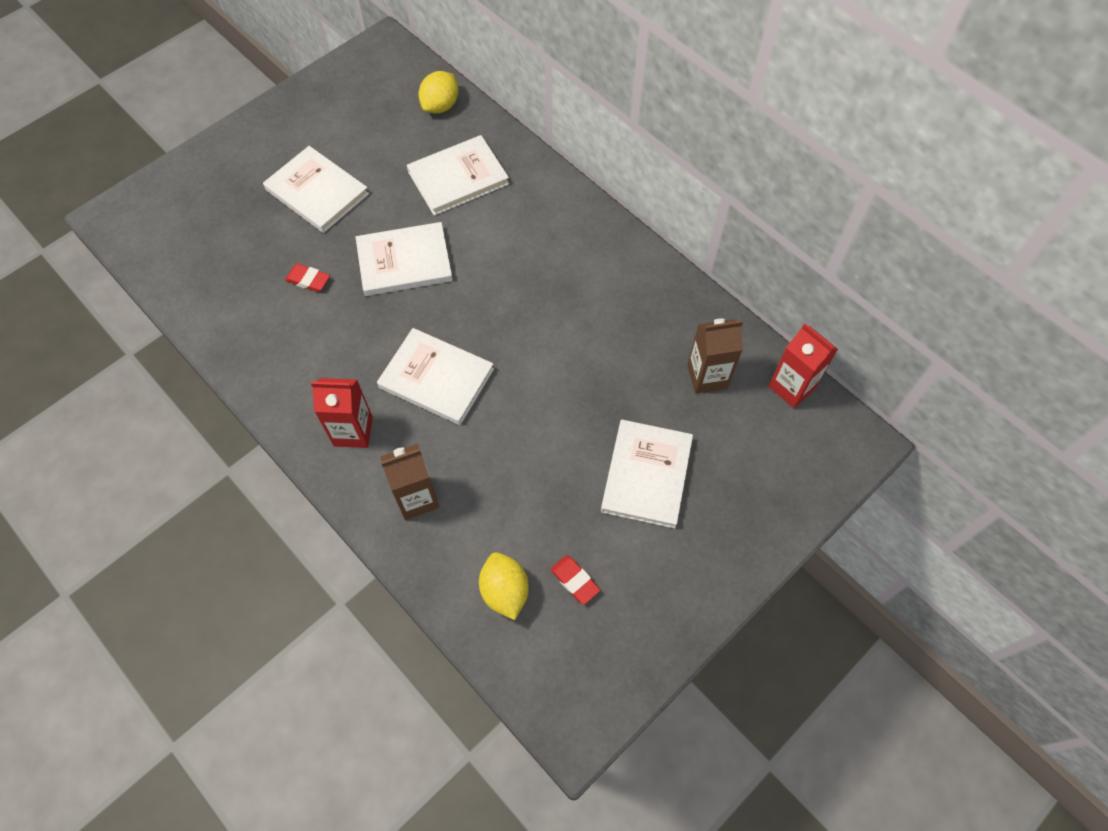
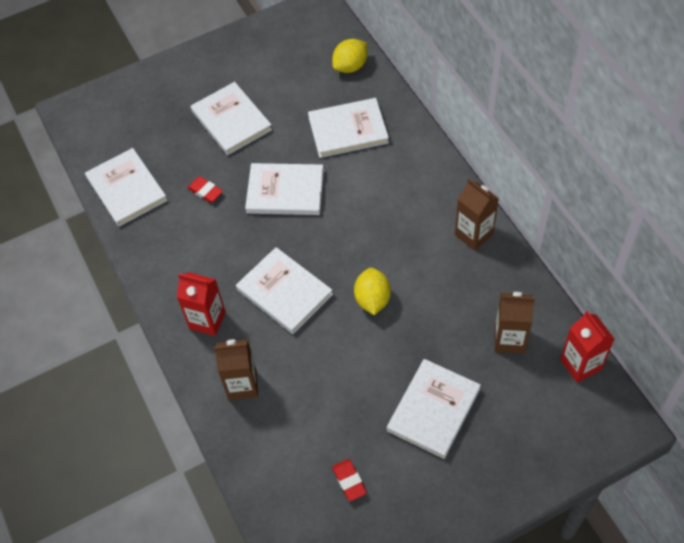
camera: 20 degrees right, 5 degrees down
(209, 296) = (126, 189): none -> white book
(505, 591) = (291, 475): yellow lemon -> yellow lemon (372, 299)
(634, 268) = (473, 234): none -> brown carton

